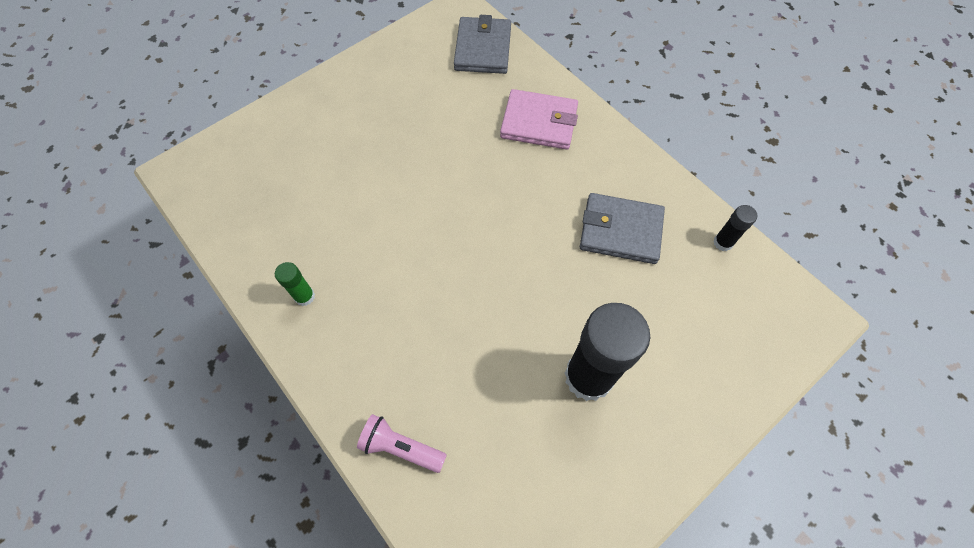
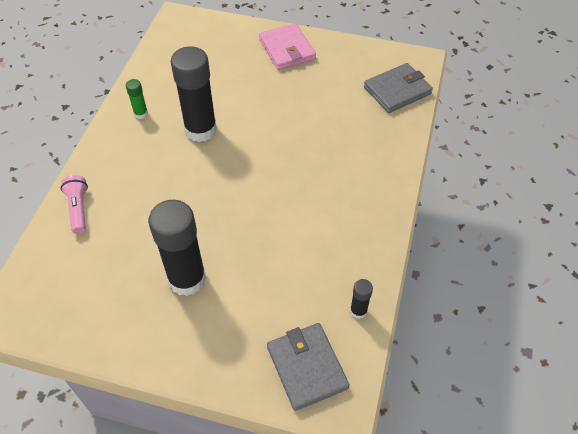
camera: 55 degrees right, 10 degrees down
(386, 247) = (200, 130): none -> black glue stick
(539, 122) = (364, 152): pink wallet -> pink wallet (287, 49)
(620, 231) = (314, 242): grey wallet -> grey wallet (307, 367)

